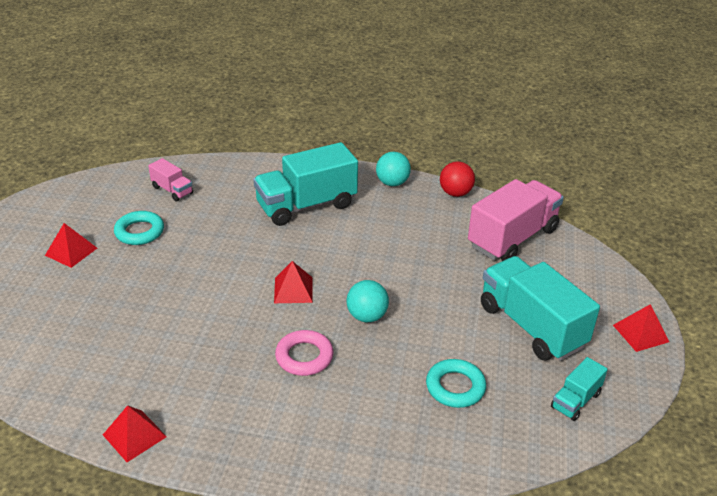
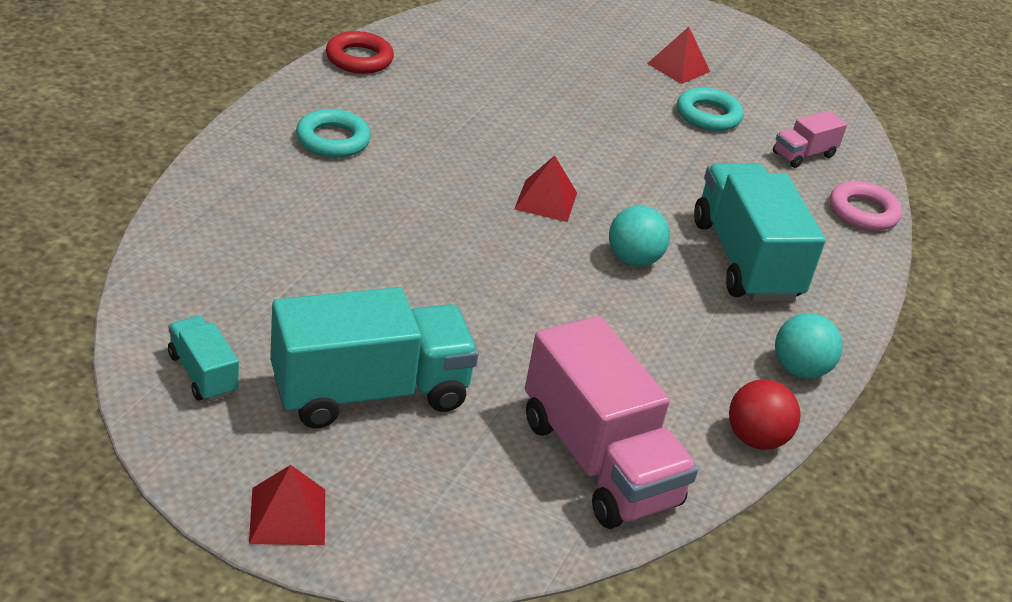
camera: 100 degrees right, 0 degrees up
(134, 435) = (359, 59): red pyramid -> red ring
(304, 357) = (415, 178): pink ring -> pink ring (863, 212)
(367, 316) = (466, 245): turquoise ball -> turquoise ball (633, 260)
(455, 387) = (295, 276): turquoise ring -> turquoise ring (333, 140)

